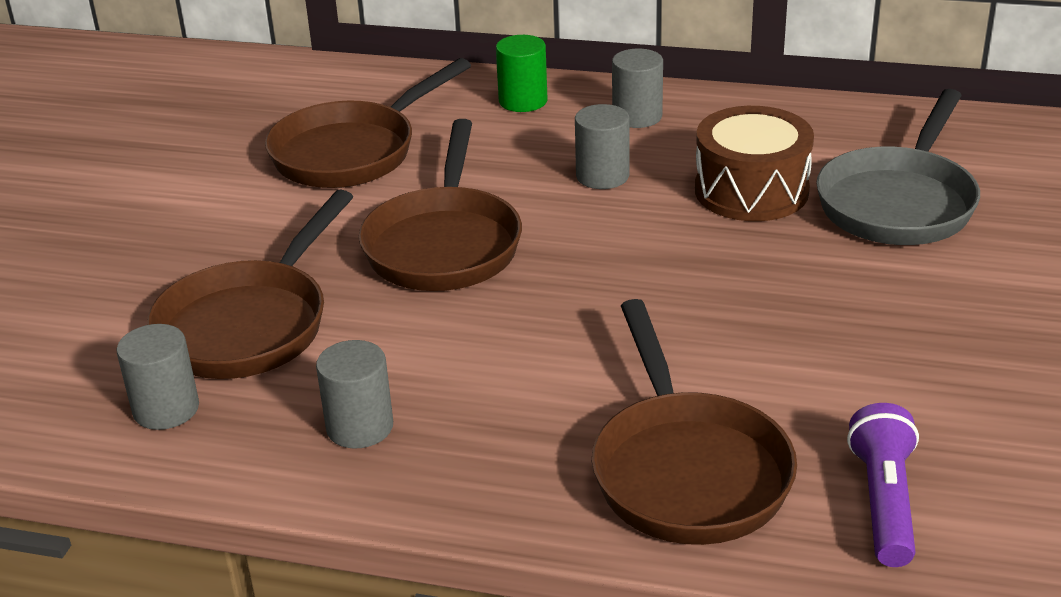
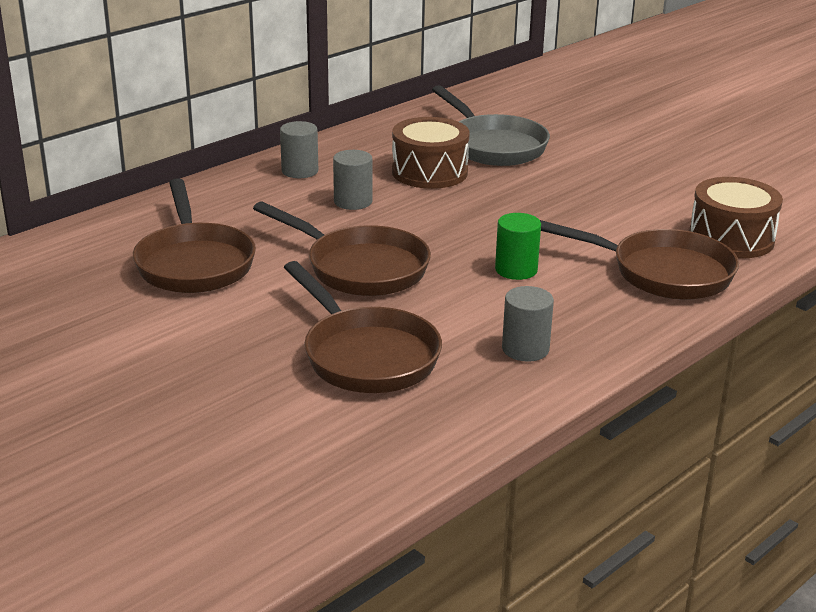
camera: 60 degrees left, 5 degrees down
(166, 409) = (429, 410): grey cylinder -> none
(523, 101) = (222, 194): green cylinder -> green cylinder (516, 270)
(884, 502) = (731, 238): purple flashlight -> brown drum

